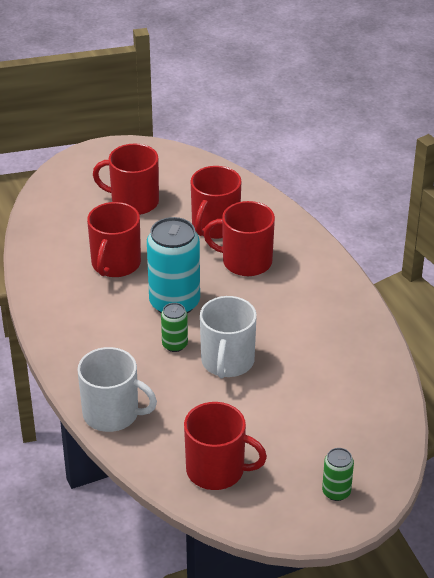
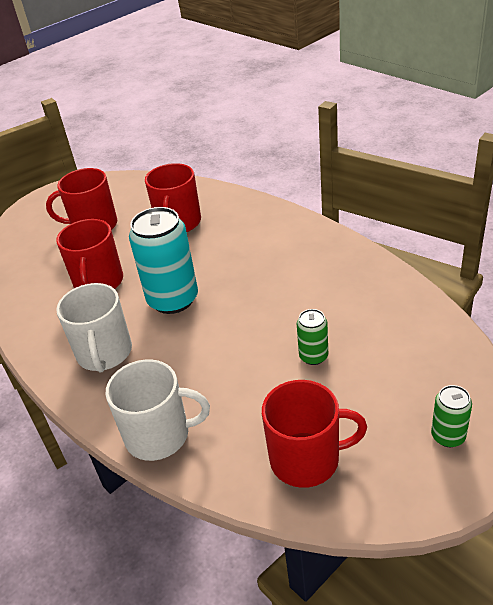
camera: 15 degrees left, 0 degrees up
(175, 345) = (192, 339): green can -> green can (313, 356)
(227, 362) = (254, 338): white mug -> white mug (104, 353)
(245, 261) = (221, 243): red mug -> none

